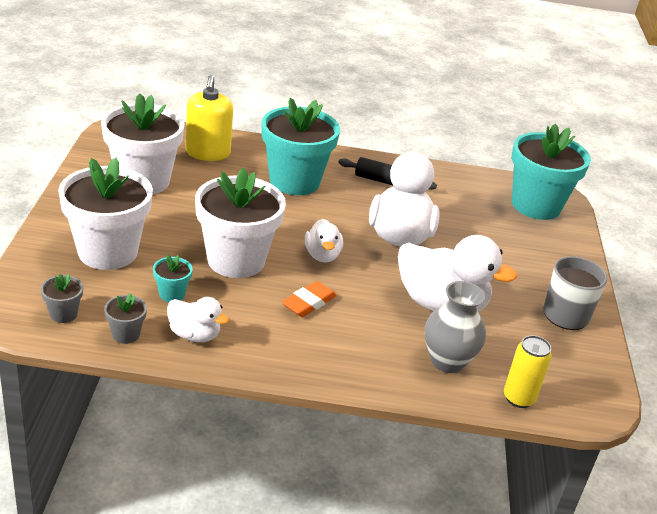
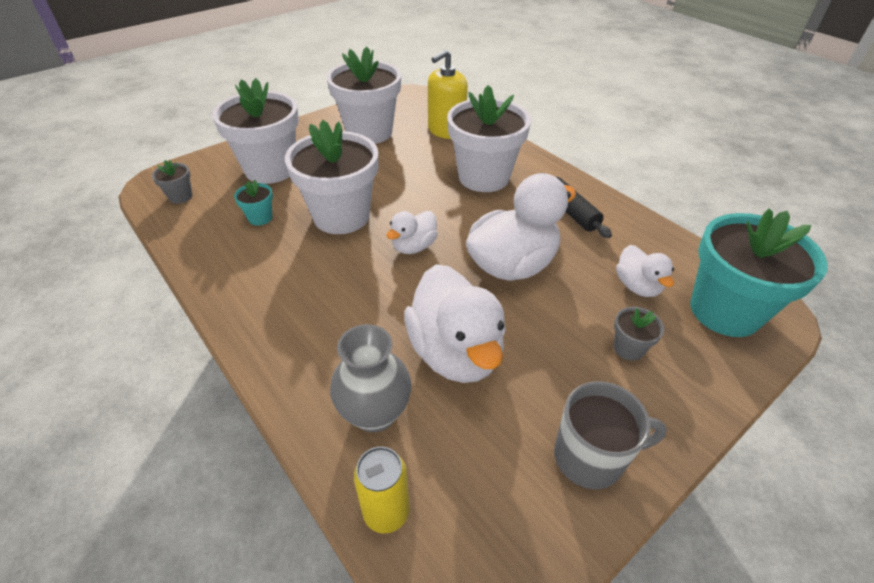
camera: 50 degrees right, 10 degrees up
(126, 334) = (188, 230): grey flower pot -> grey flower pot (628, 348)
(194, 335) = (225, 256): white duck -> white duck (637, 286)
(294, 181) = (483, 177): turquoise flower pot -> white flower pot
(309, 303) = (341, 279): orange eraser -> none

